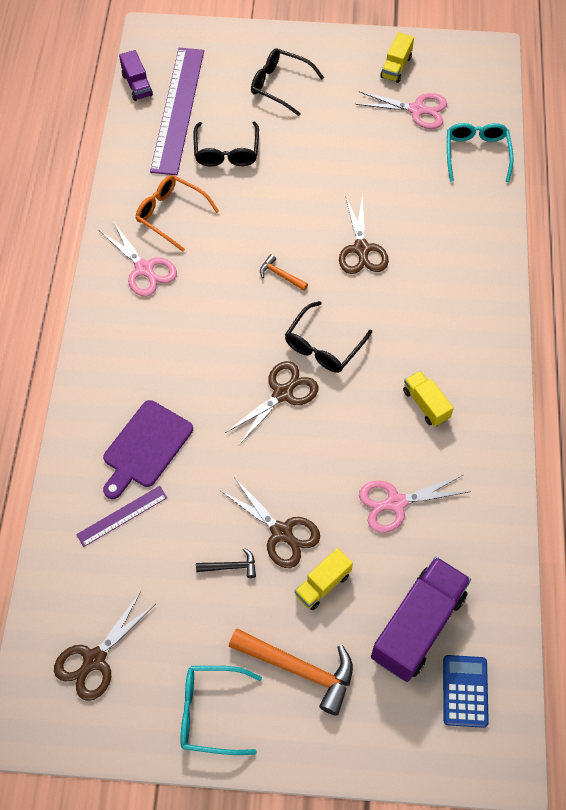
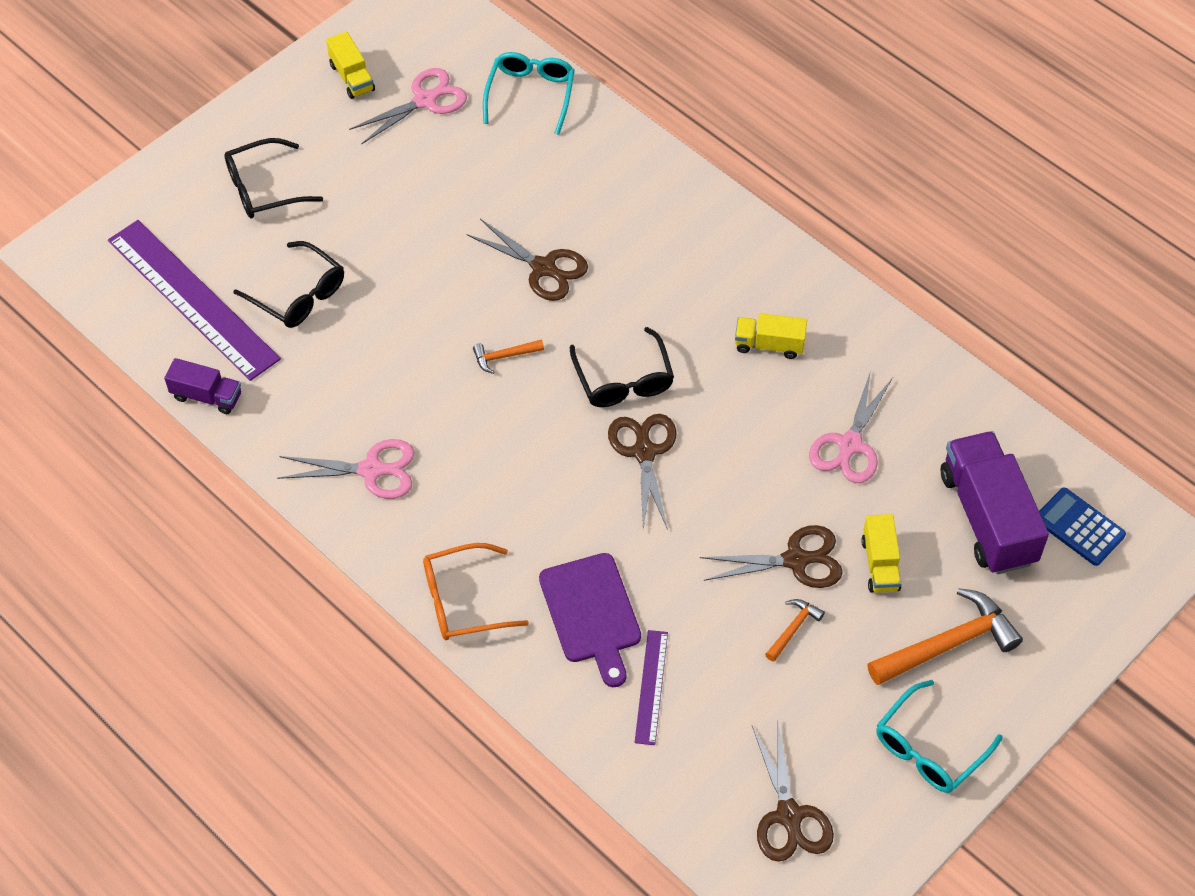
camera: 50 degrees left, 5 degrees down
(137, 85) = (115, 312): purple truck -> purple truck (207, 396)
(171, 215) = (327, 399): orange glasses -> orange glasses (463, 601)
(230, 566) = (793, 628): black hammer -> orange hammer
(476, 154) = (530, 95): turquoise glasses -> turquoise glasses turned 60 degrees clockwise

